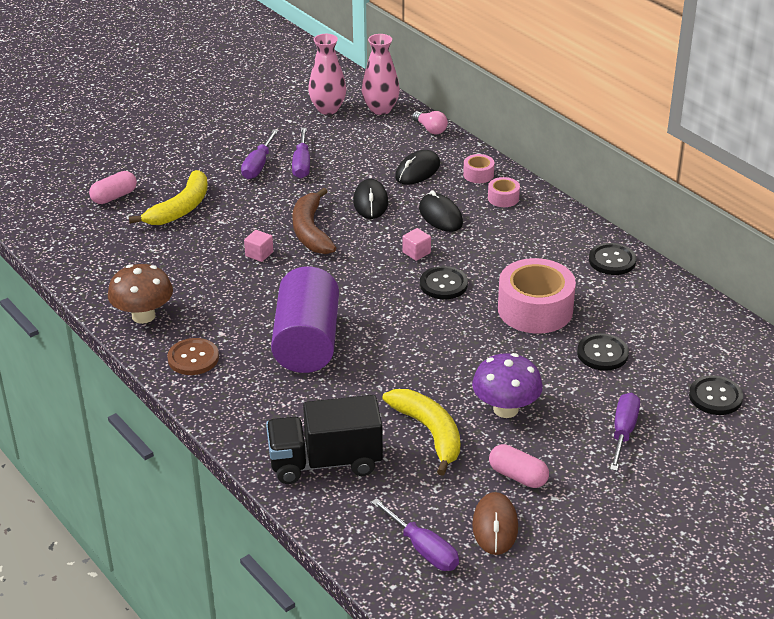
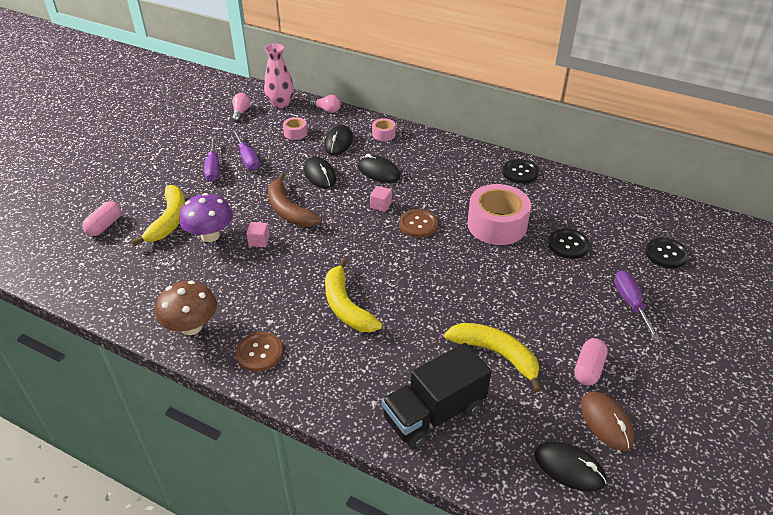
camera: 25 degrees left, 5 degrees up
(306, 342) = (346, 306): purple cylinder -> yellow banana
(328, 109) = (241, 112): pink vase -> pink light bulb
(423, 549) = (569, 468): purple screwdriver -> black mouse
(443, 284) = (418, 224): black button -> brown button
(503, 198) = (413, 147): pink tape -> pink tape (295, 133)
(505, 409) = (536, 313): purple mushroom -> purple mushroom (210, 235)
(518, 476) = (588, 369): pink capsule -> pink capsule turned 75 degrees counterclockwise

